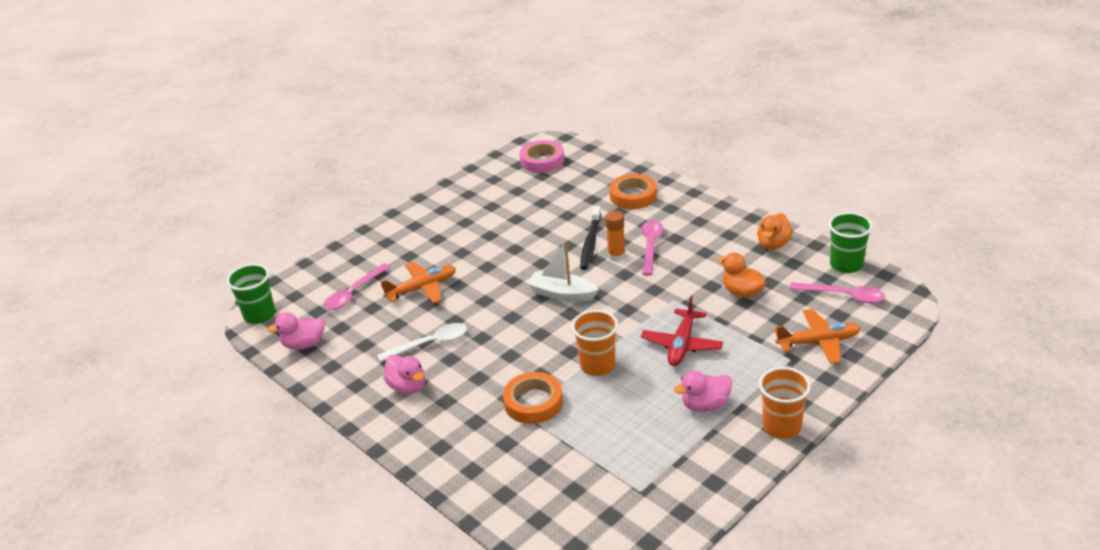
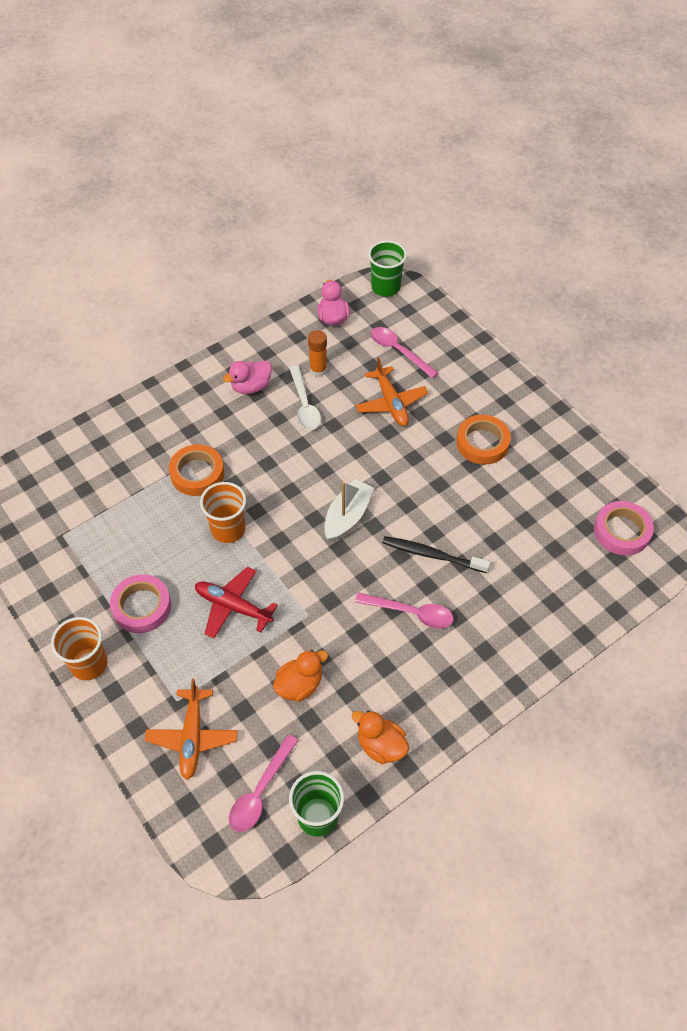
camera: 95 degrees right, 20 degrees up
(616, 256) = (401, 576): orange glue stick -> orange glue stick (318, 370)
(633, 196) = (521, 615): orange tape -> orange tape (482, 443)
(705, 405) = (142, 606): pink duck -> pink tape

